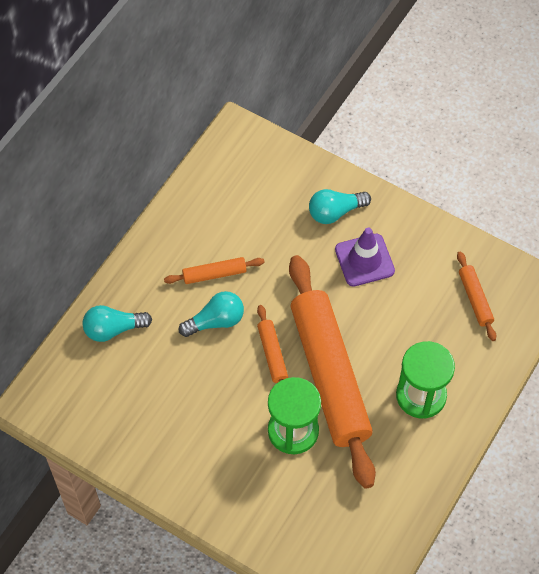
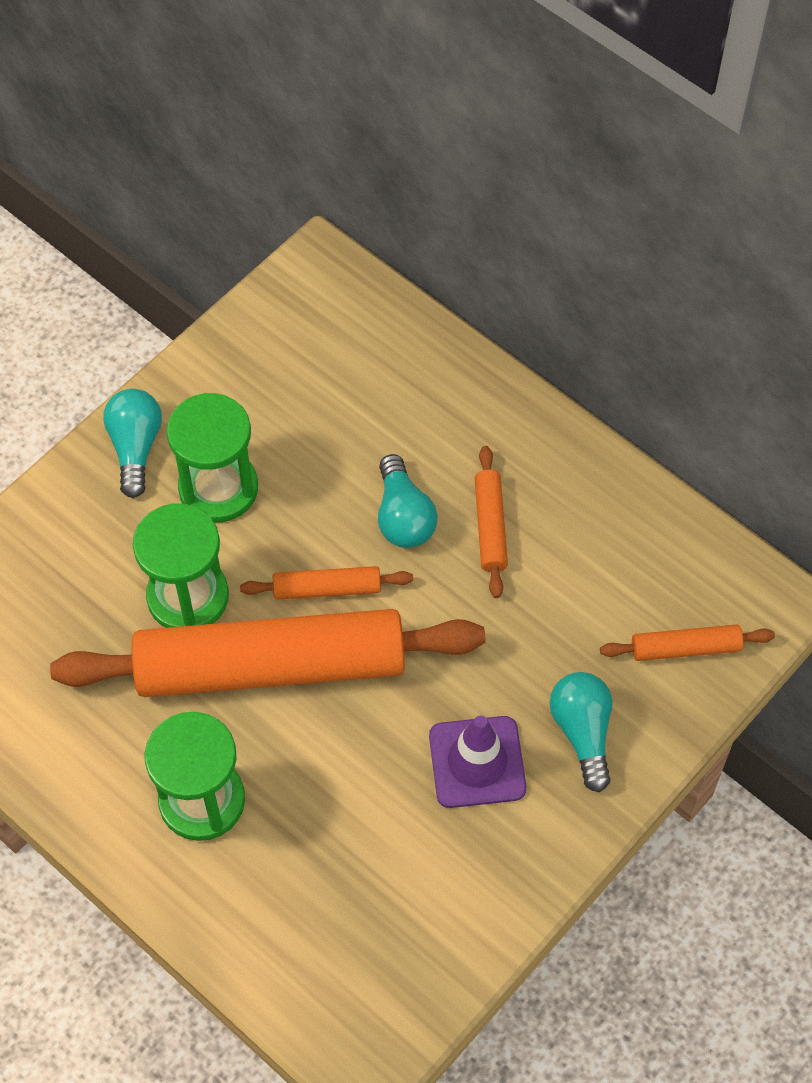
camera: 100 degrees right, 0 degrees up
(113, 329) = (417, 376): turquoise light bulb -> turquoise light bulb (135, 448)
(214, 429) = (218, 488): none -> green hourglass
(475, 299) = (365, 933): orange rolling pin -> orange rolling pin (685, 648)

